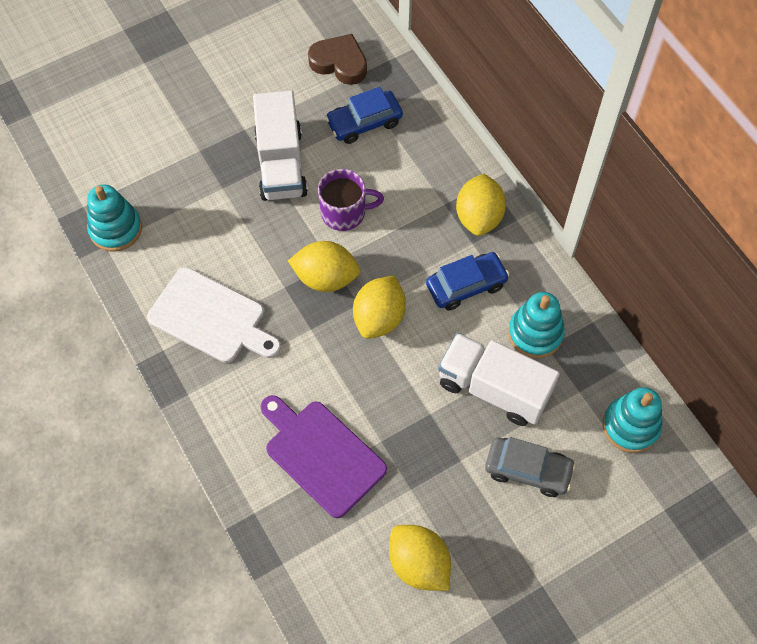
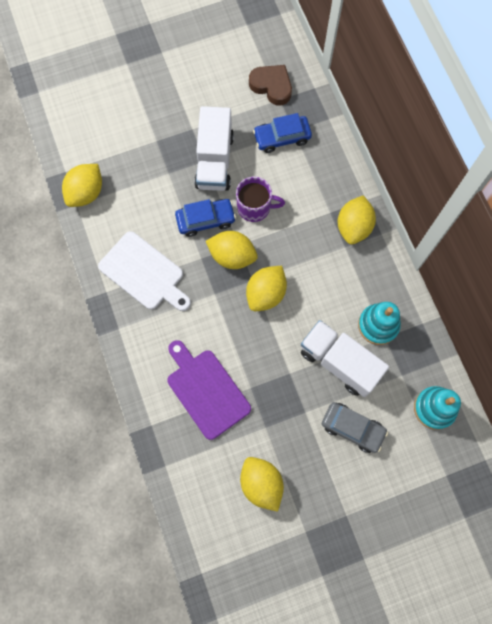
camera: 10 degrees right, 10 degrees up
(115, 229) = (86, 193): turquoise stacking toy -> yellow lemon
(466, 285) = (334, 279): blue car -> blue car (205, 220)

